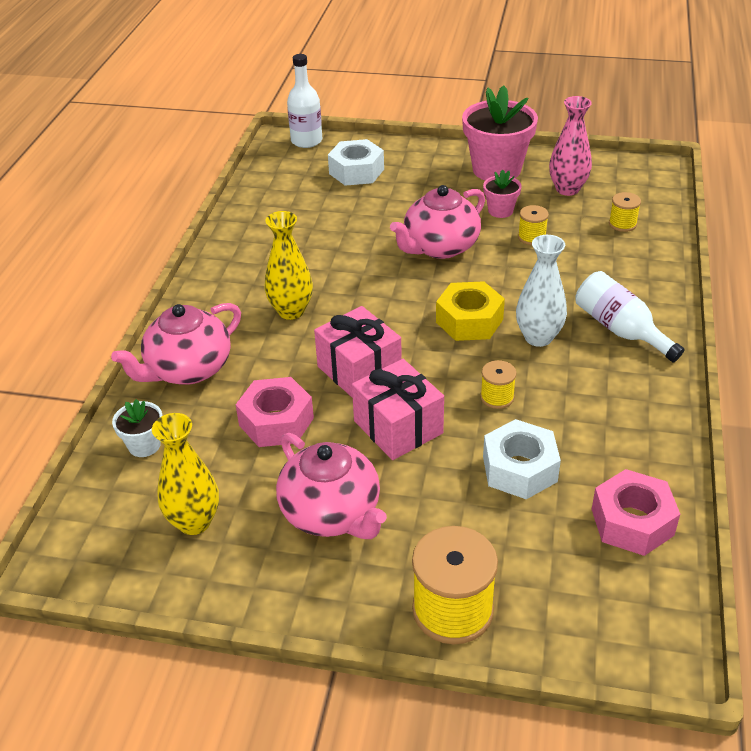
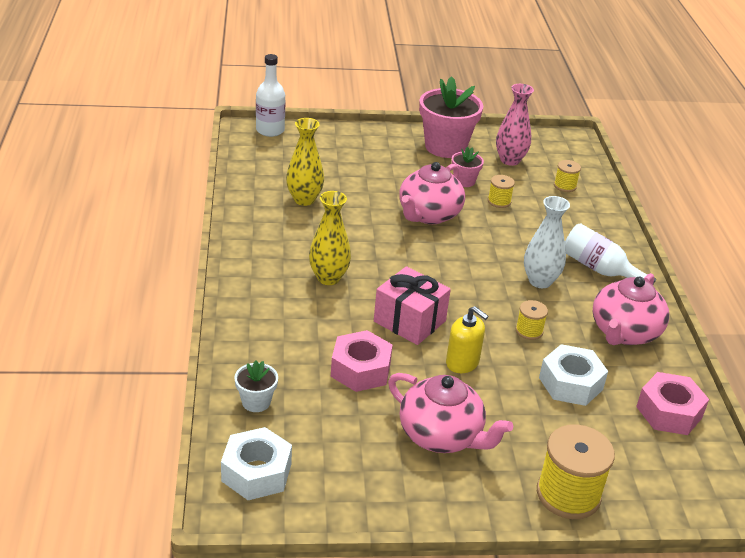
camera: 20 degrees left, 5 degrees down
(188, 369) = (262, 335): pink teapot -> pink teapot (624, 332)
(194, 522) = (331, 458): yellow vase -> yellow vase (304, 199)
(356, 171) = (327, 155): white nut -> white nut (256, 472)
(398, 427) = (462, 363): pink gift -> yellow soap dispenser
(469, 321) = (480, 273): yellow nut -> none

